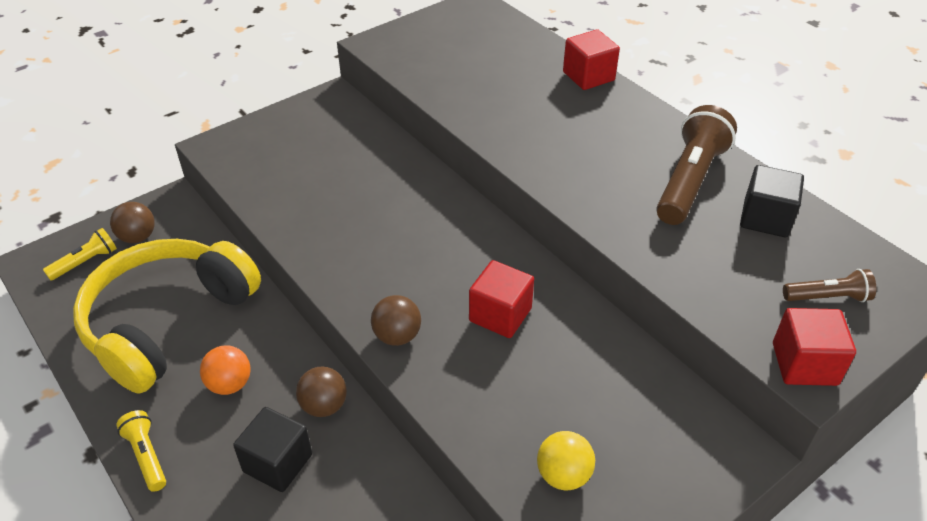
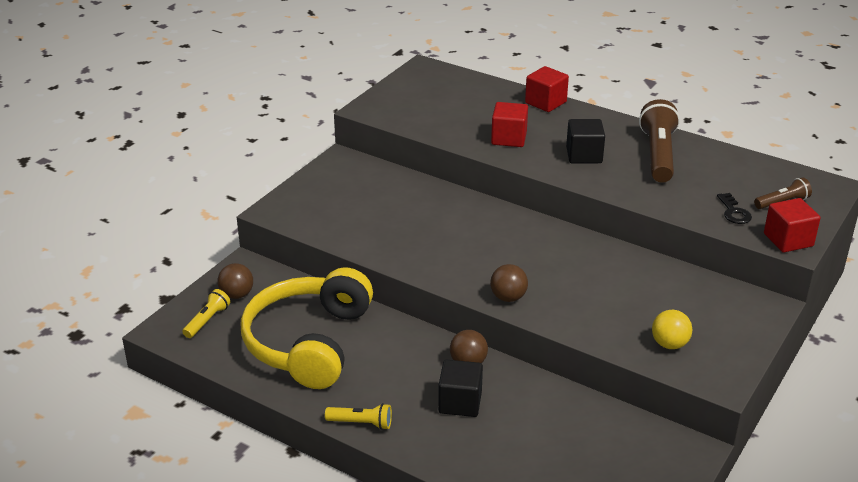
camera: 20 degrees left, 10 degrees down
(146, 456) = (361, 423): yellow flashlight -> yellow flashlight turned 150 degrees clockwise
(230, 384) = (389, 367): orange ball -> none
(500, 315) = (570, 269): red cube -> red cube (509, 138)
(747, 295) = (734, 212): none -> black key
(765, 218) = (720, 167): black cube -> black cube (584, 155)

